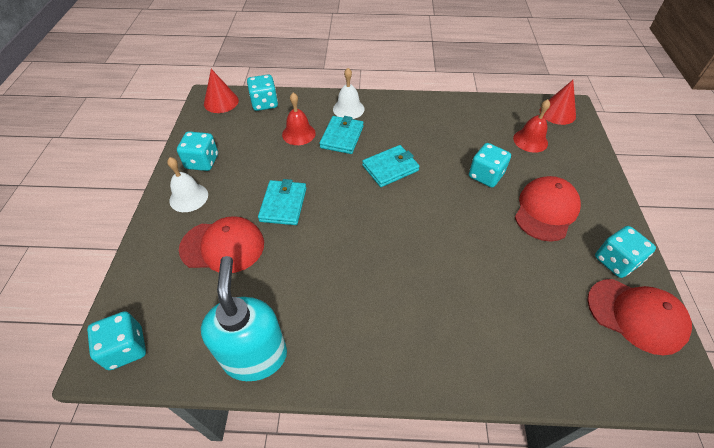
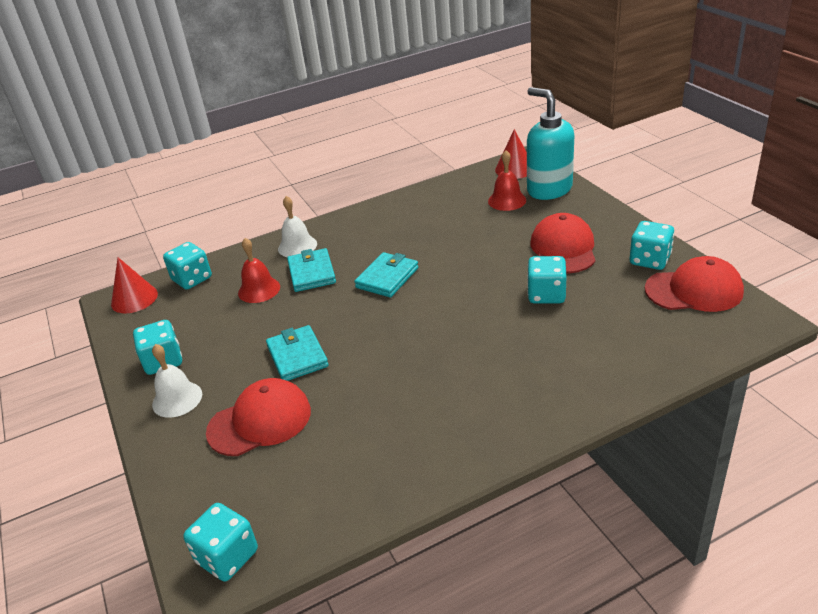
camera: 25 degrees left, 15 degrees down
(255, 356) = (379, 488): turquoise soap dispenser -> turquoise soap dispenser (549, 189)
(485, 175) = (487, 245): turquoise dice -> turquoise dice (546, 294)

